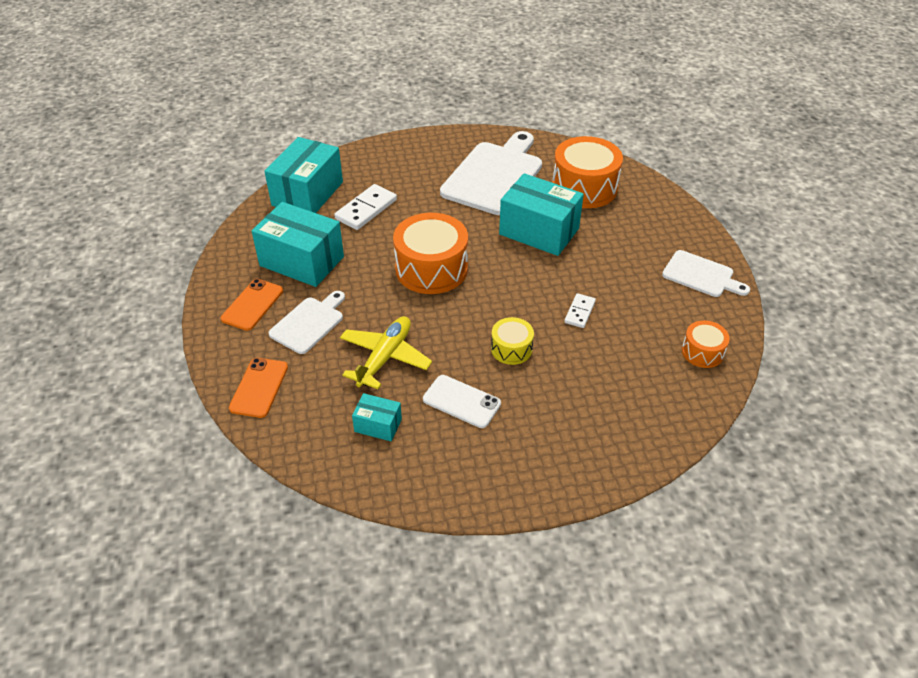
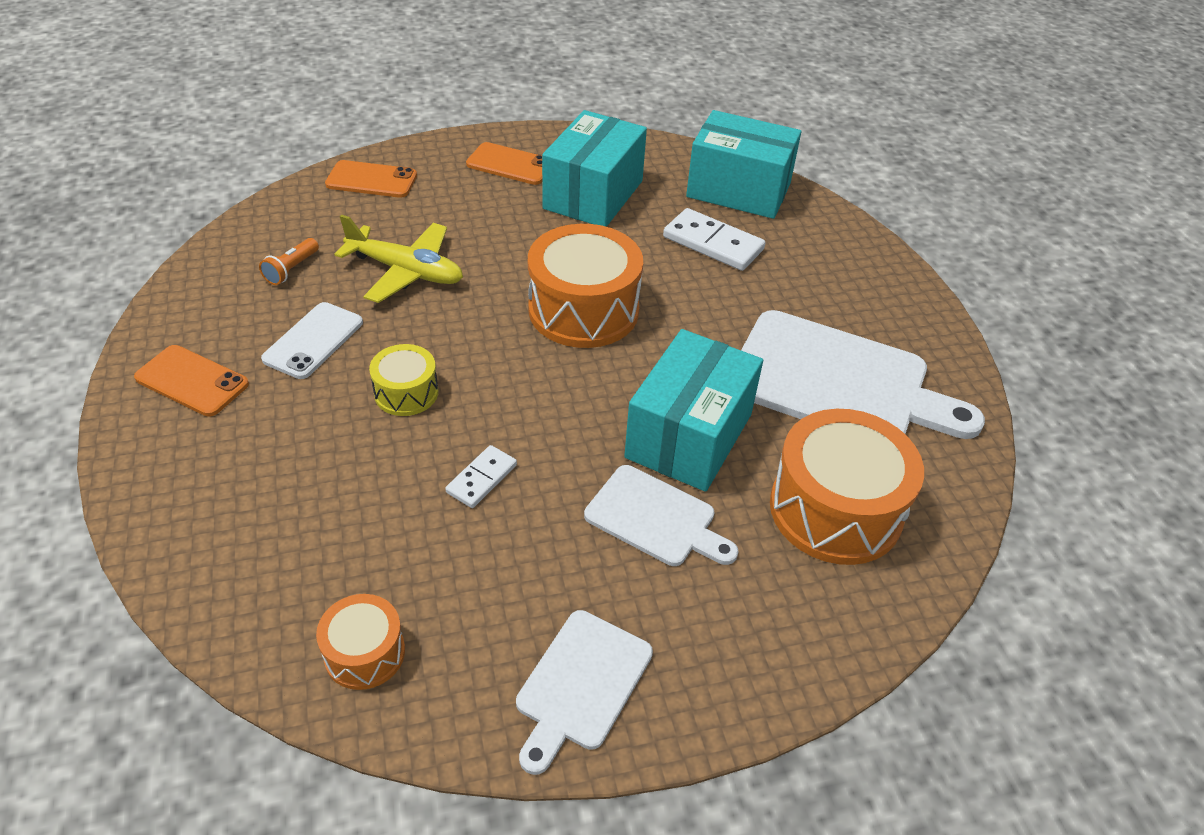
camera: 85 degrees right, 0 degrees up
(309, 323) = (475, 207): white cutting board -> white cutting board (655, 518)
(378, 425) = (291, 269): turquoise box -> orange flashlight
(505, 465) = (192, 381): none -> orange phone
(579, 312) = (481, 478): white domino -> white domino turned 75 degrees counterclockwise

